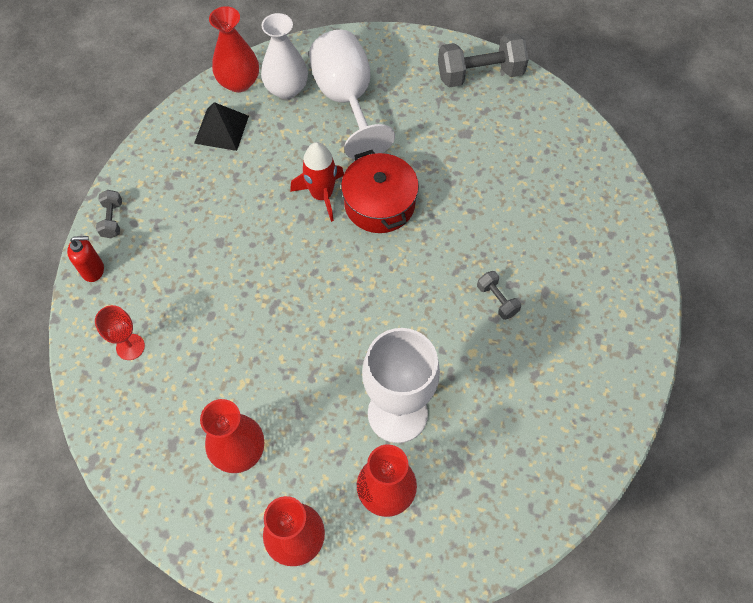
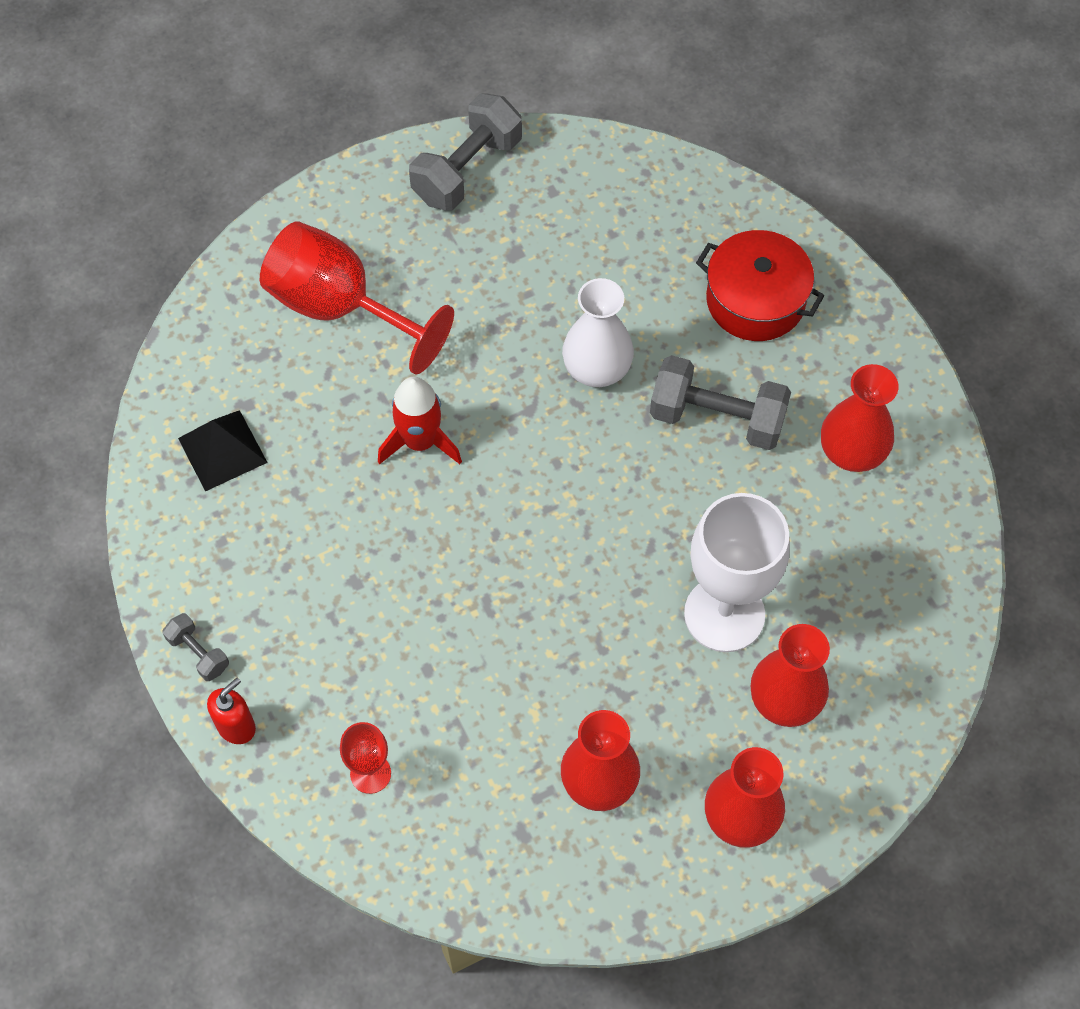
camera: 40 degrees left, 0 degrees up
(239, 82) = (185, 377): red vase -> red vase (851, 452)
(286, 89) = (253, 344): white vase -> white vase (597, 369)
(347, 100) = (340, 308): white goblet -> red goblet
(379, 204) = (495, 404): red pot -> red pot (755, 300)
(497, 300) = (717, 418): grey dumbbell -> grey dumbbell, size x2.01

